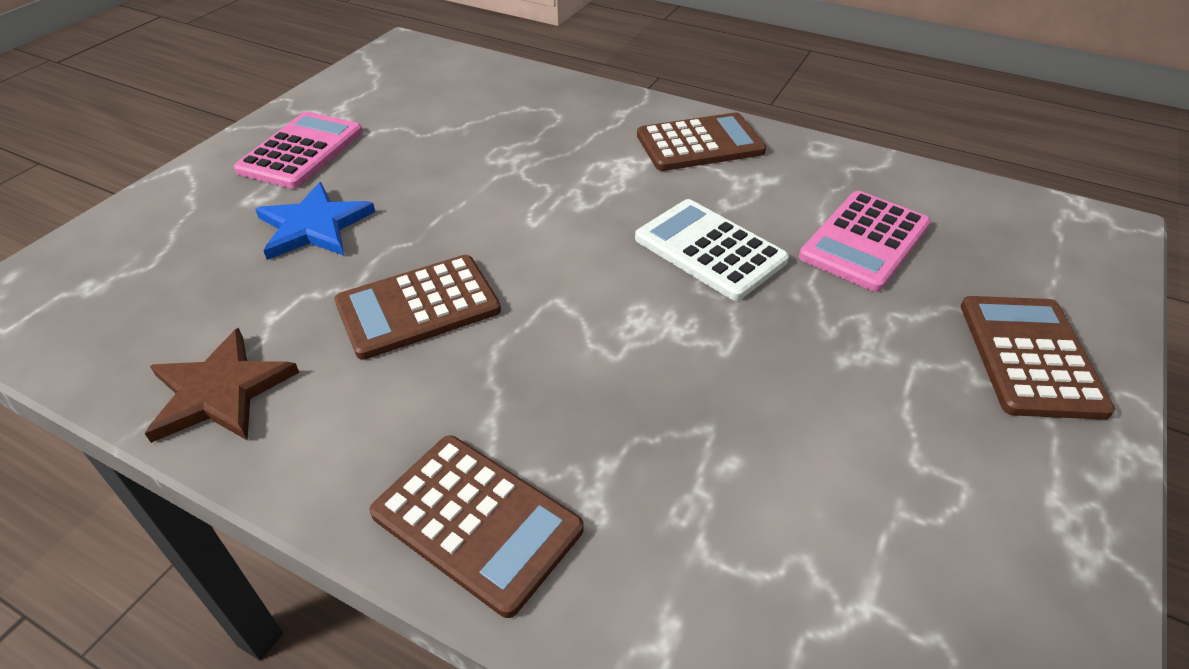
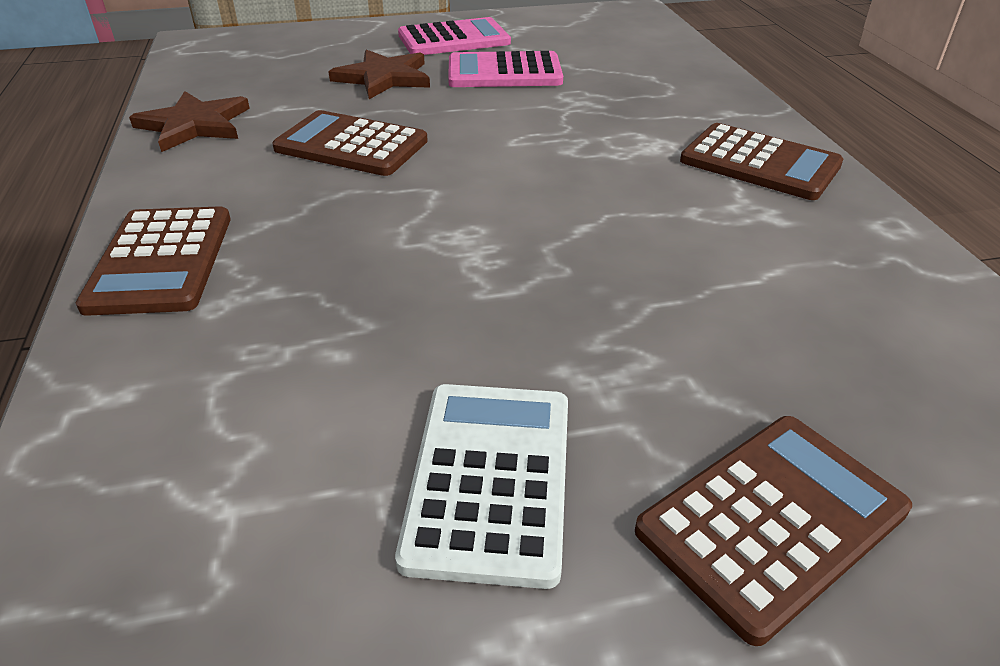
camera: 50 degrees right, 5 degrees down
(314, 226) = (383, 78): blue star -> brown star
(710, 250) = (610, 230): white calculator -> white calculator (490, 479)
(864, 241) = (780, 313): pink calculator -> pink calculator (504, 72)

